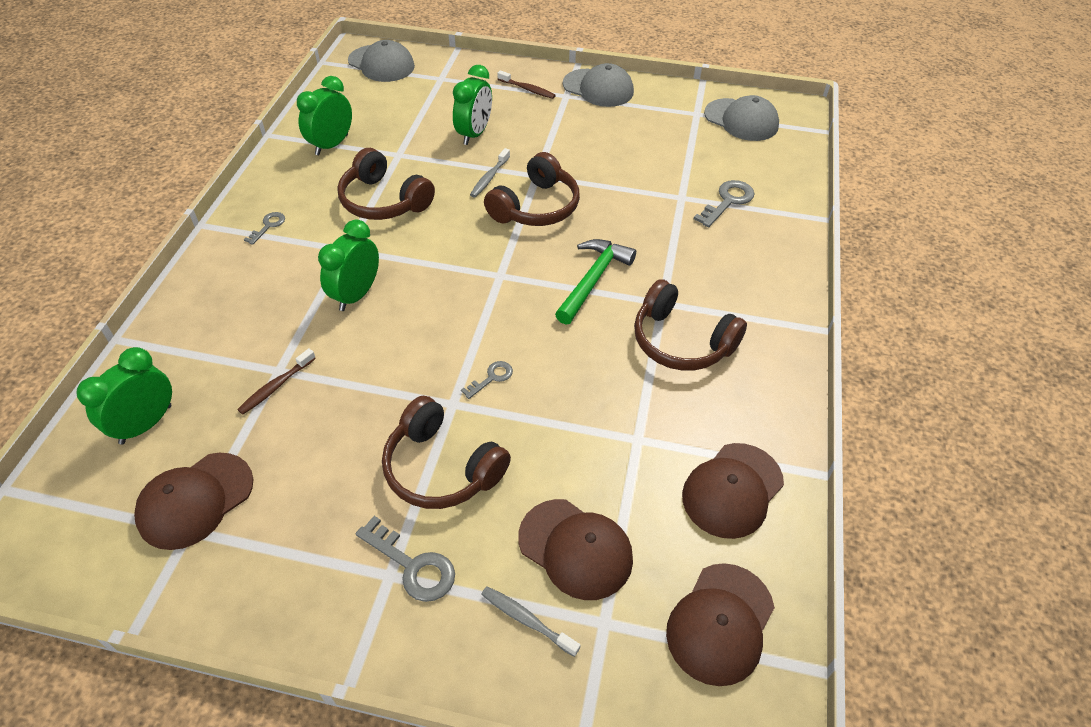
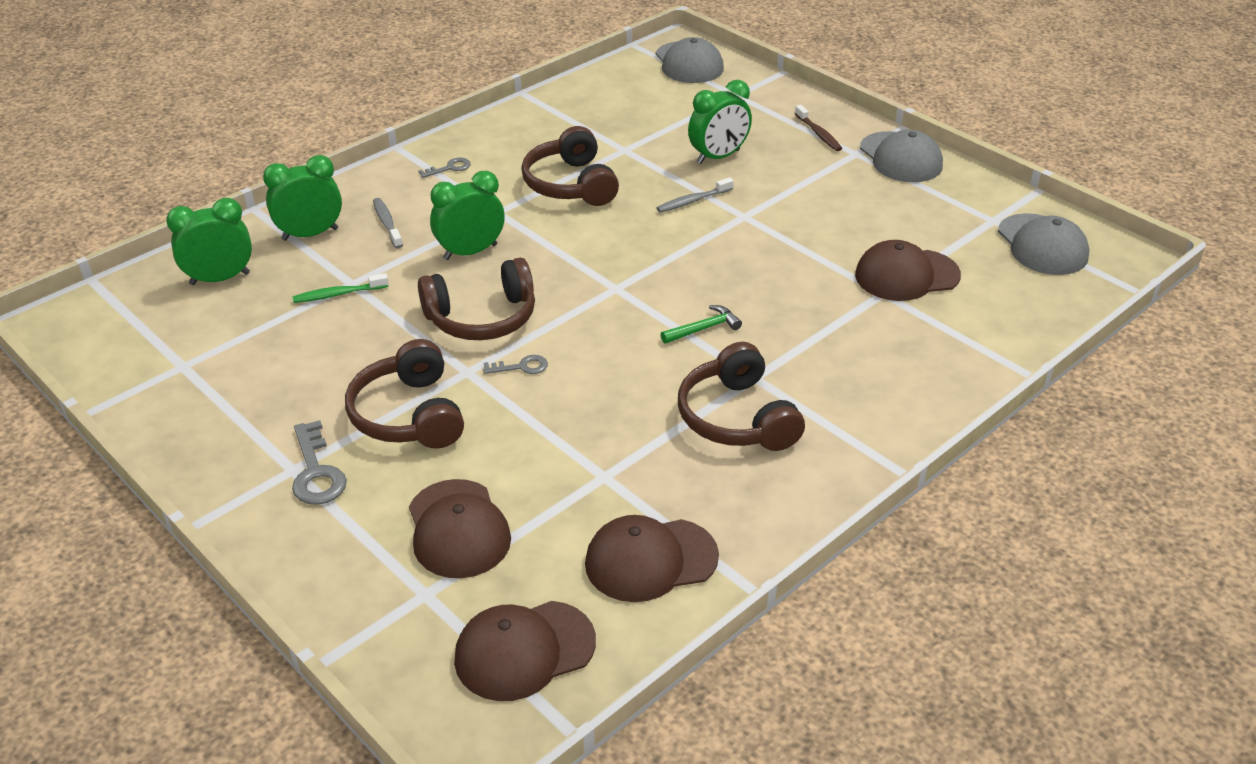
camera: 35 degrees right, 10 degrees down
(195, 500) = (205, 347): brown cap -> brown cap (906, 275)
(276, 386) = (338, 294): brown toothbrush -> green toothbrush
(331, 145) = (570, 120): green clock -> green clock (310, 234)
(526, 620) = (365, 557): grey toothbrush -> grey toothbrush (387, 223)
(535, 207) = (713, 243): brown headphones -> brown headphones (482, 317)
(593, 280) = (704, 328): green hammer -> green hammer, size x0.58
(728, 201) = (933, 316): grey key -> none

